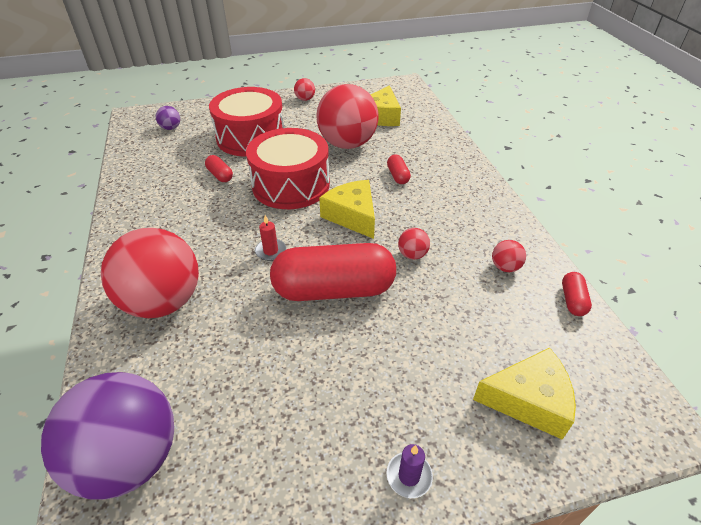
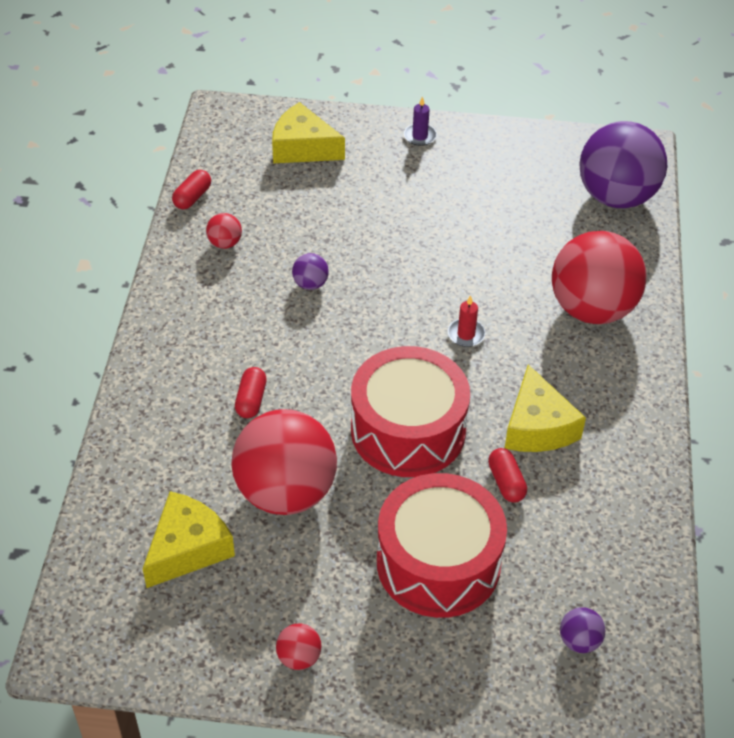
camera: 160 degrees left, 5 degrees up
(334, 290) = (413, 271): red capsule -> none
(352, 216) = (349, 353): yellow cheese -> yellow cheese (537, 426)
(412, 255) = (310, 284): red ball -> purple ball

